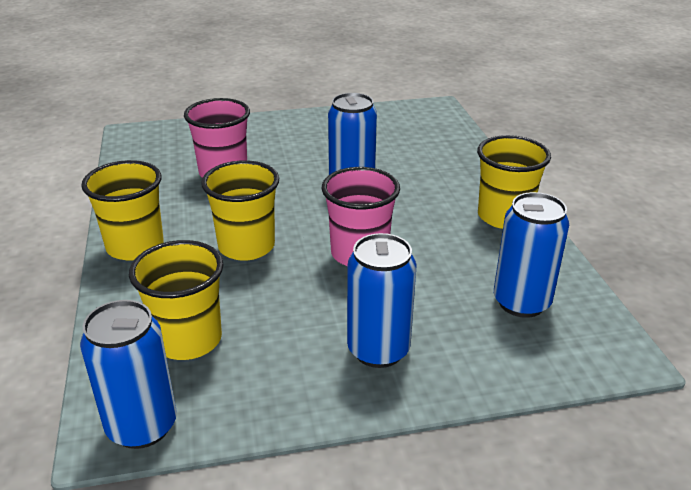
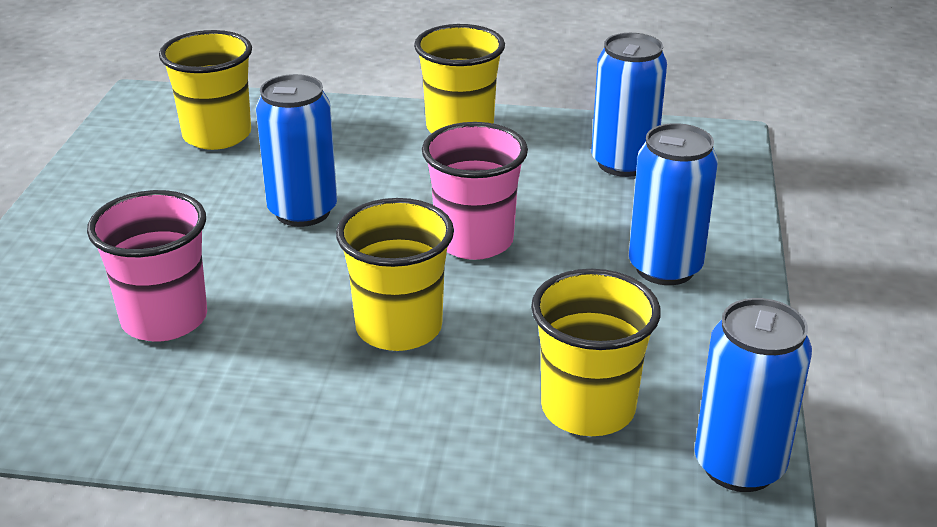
camera: 70 degrees left, 0 degrees up
(135, 246) = (326, 439): yellow cup -> yellow cup (217, 135)

